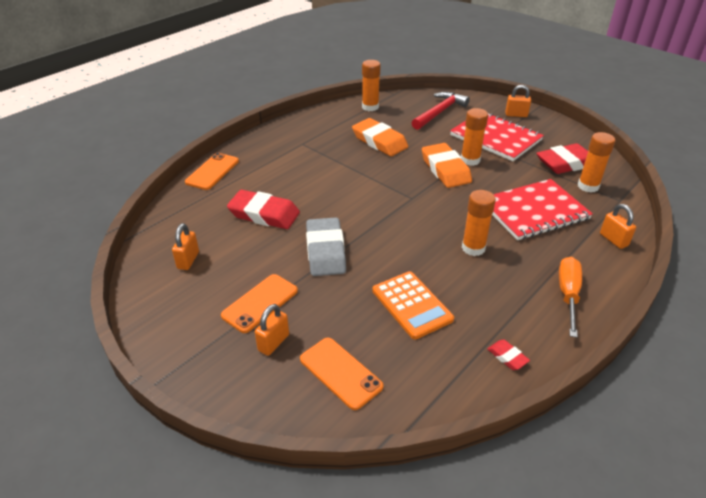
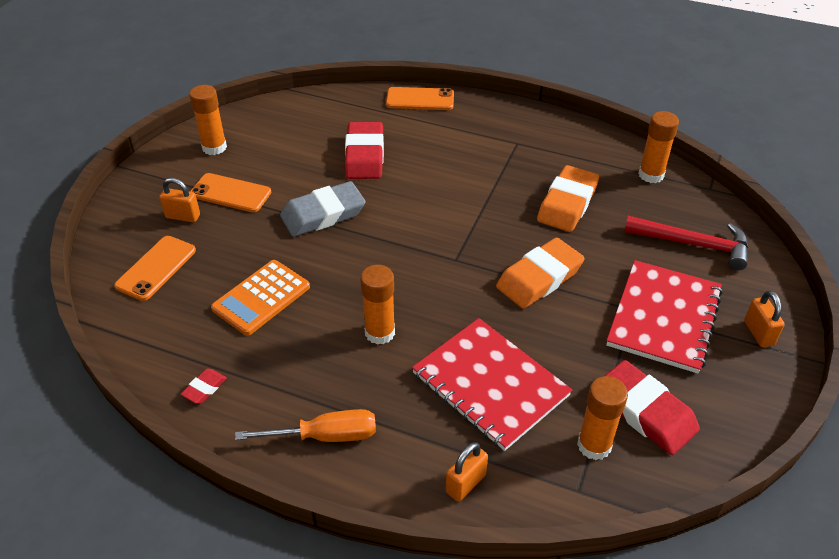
camera: 70 degrees right, 5 degrees up
(188, 260) = (273, 132): orange padlock -> none
(470, 160) = (580, 299): orange glue stick -> orange glue stick (214, 147)

